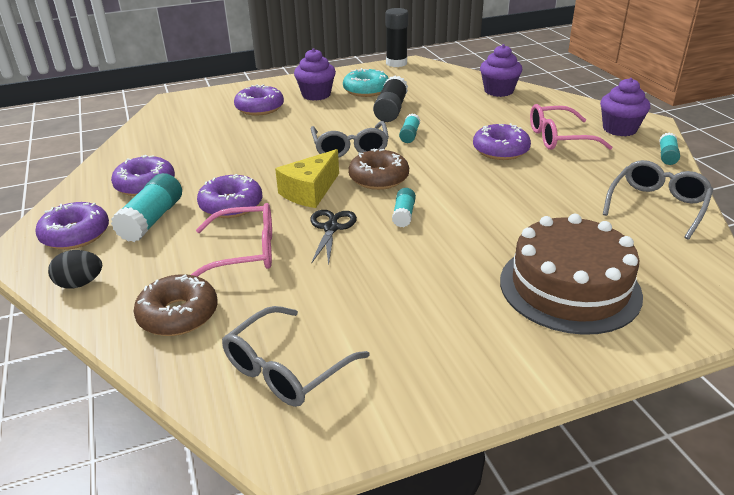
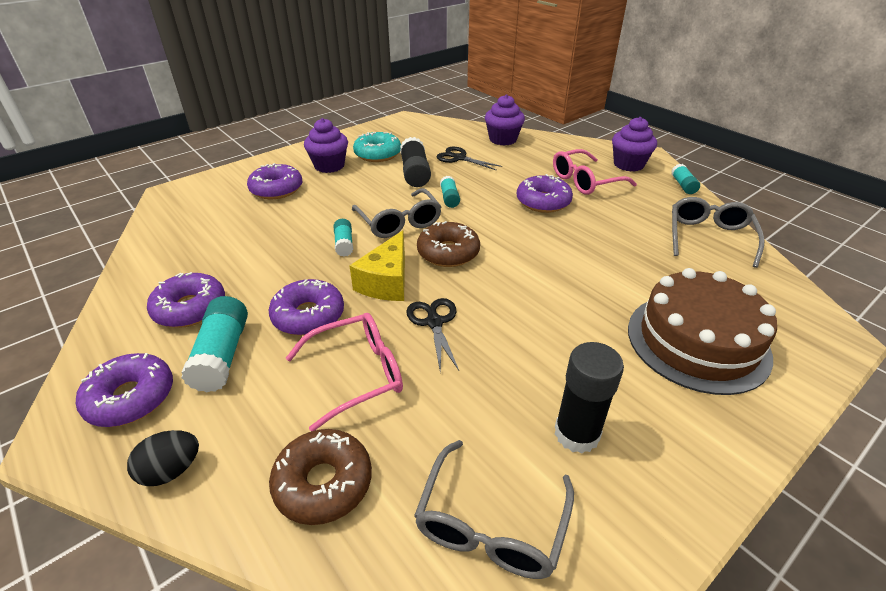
camera: 20 degrees left, 5 degrees up
(396, 63) = (390, 121): black glue stick -> black glue stick (576, 434)
(404, 215) = (498, 291): turquoise glue stick -> turquoise glue stick (344, 244)
(442, 102) = (459, 158): none -> black scissors

